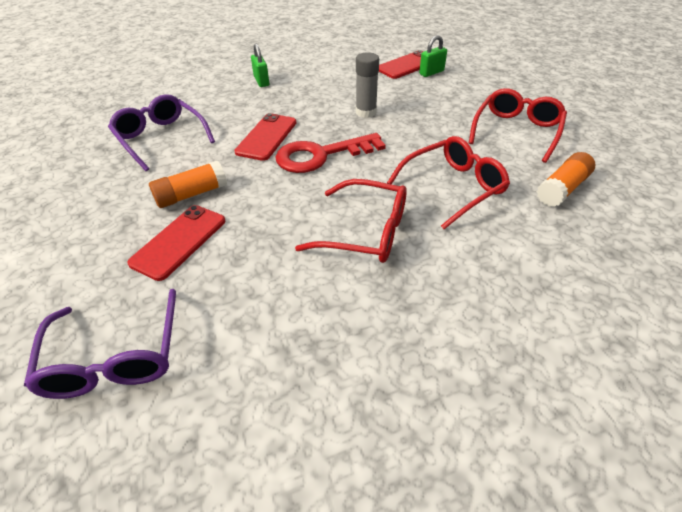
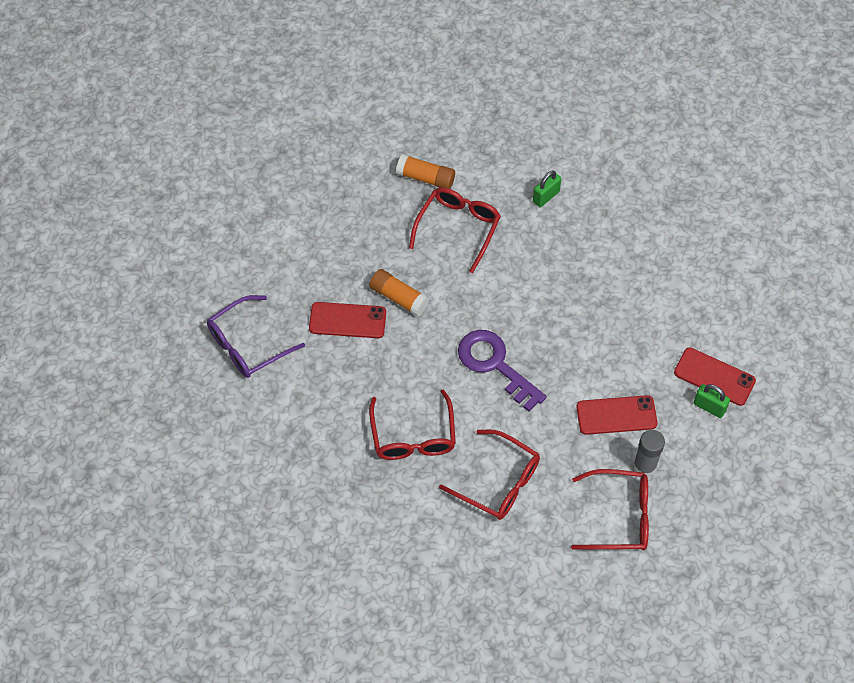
camera: 65 degrees right, 15 degrees up
(161, 138) = (458, 228): purple glasses -> red glasses
(261, 81) = (599, 252): green padlock -> green padlock (546, 196)
(267, 137) = (501, 309): red phone -> red phone (616, 415)
(321, 155) = (495, 365): red key -> purple key
(366, 112) = (587, 373): grey glue stick -> grey glue stick (644, 466)
(562, 189) = (537, 568): orange glue stick -> orange glue stick (426, 178)

